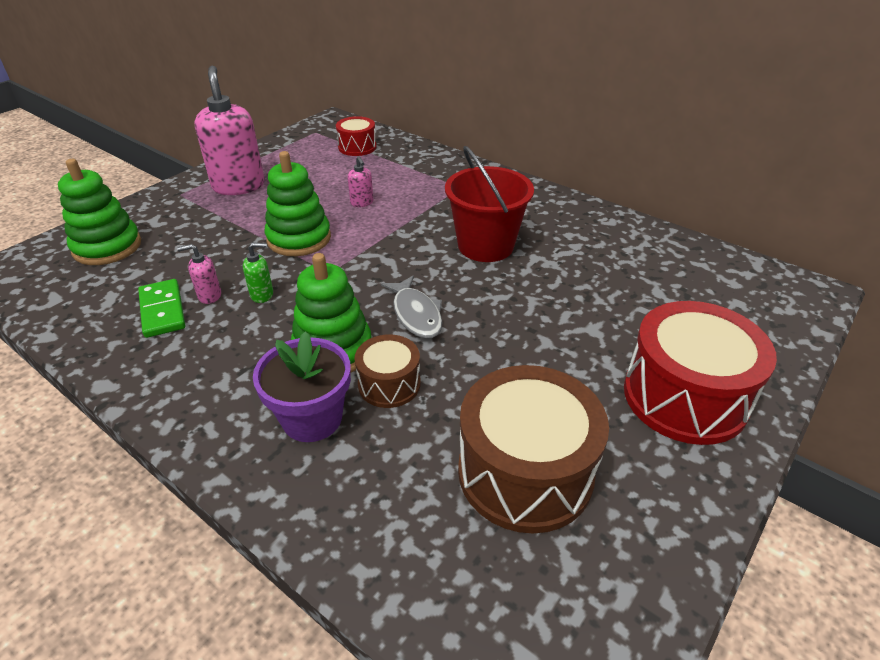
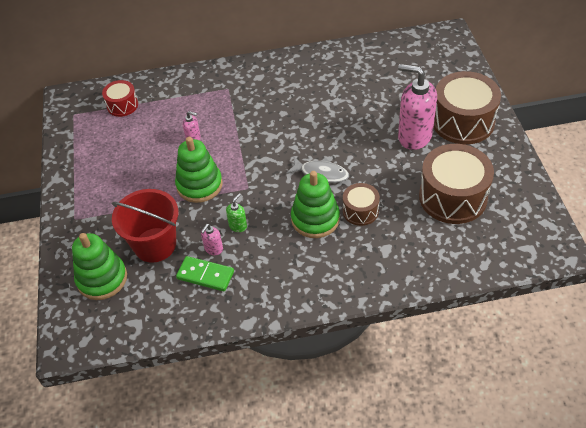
camera: 45 degrees left, 10 degrees up
(238, 186) = (101, 185): pink soap dispenser -> pink soap dispenser (414, 136)
(312, 418) = (355, 250): purple flower pot -> none
(485, 246) = (295, 114): red bucket -> red bucket (155, 245)
(685, 396) = (462, 121): red drum -> brown drum

